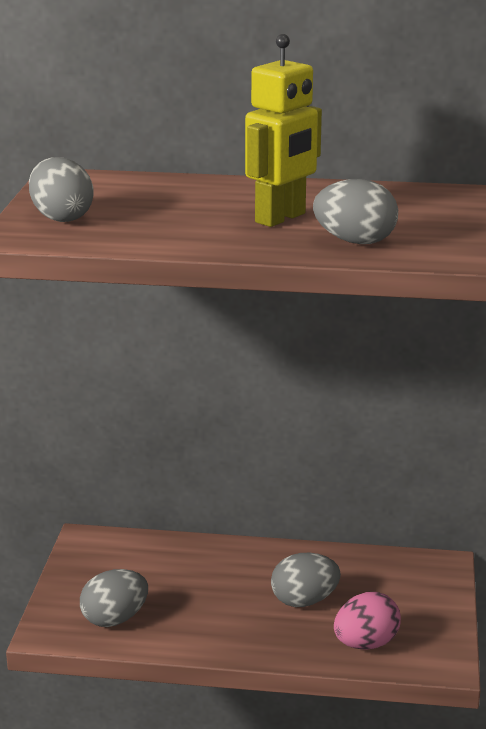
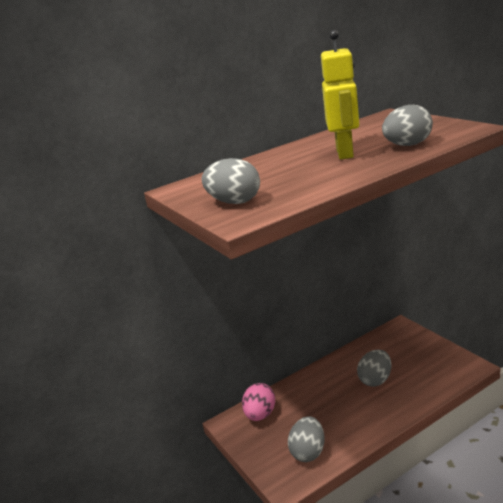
camera: 35 degrees left, 0 degrees up
(366, 644) = (430, 380): pink egg -> pink egg (260, 414)

